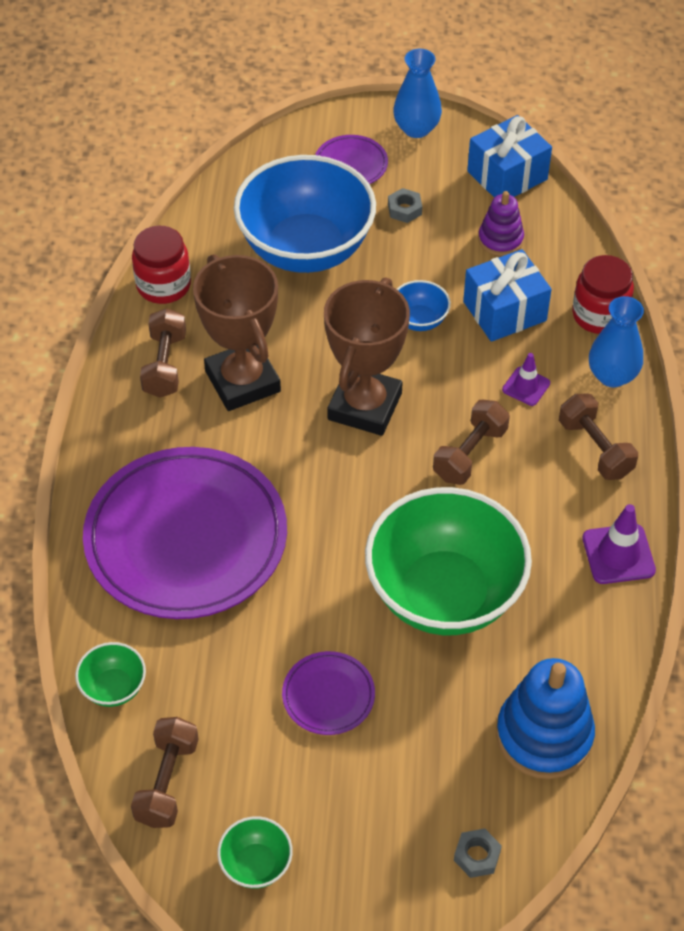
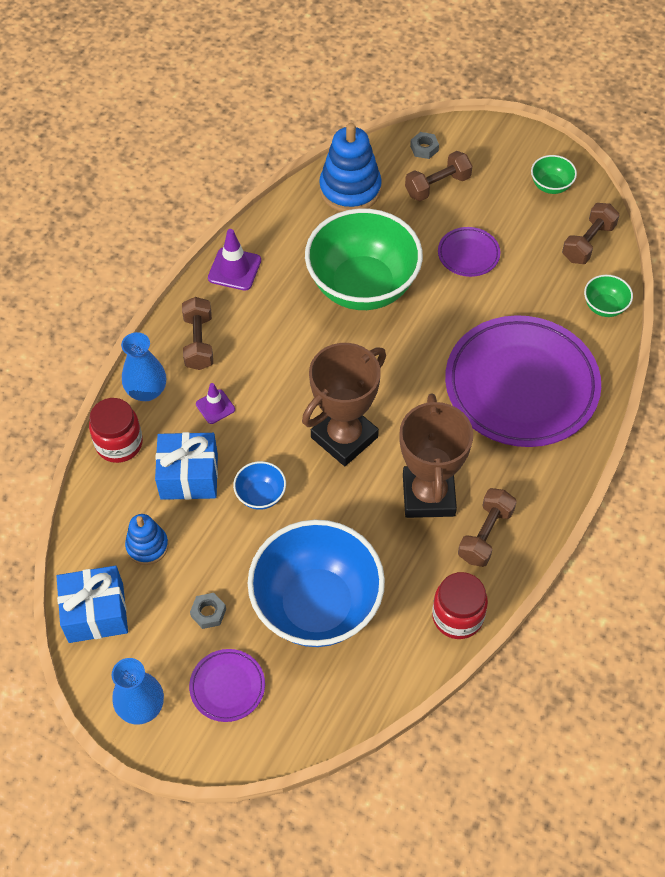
camera: 155 degrees left, 5 degrees up
(470, 454) = (289, 372): brown dumbbell -> brown dumbbell (437, 186)
(500, 239) = (147, 546): purple stacking toy -> blue stacking toy

